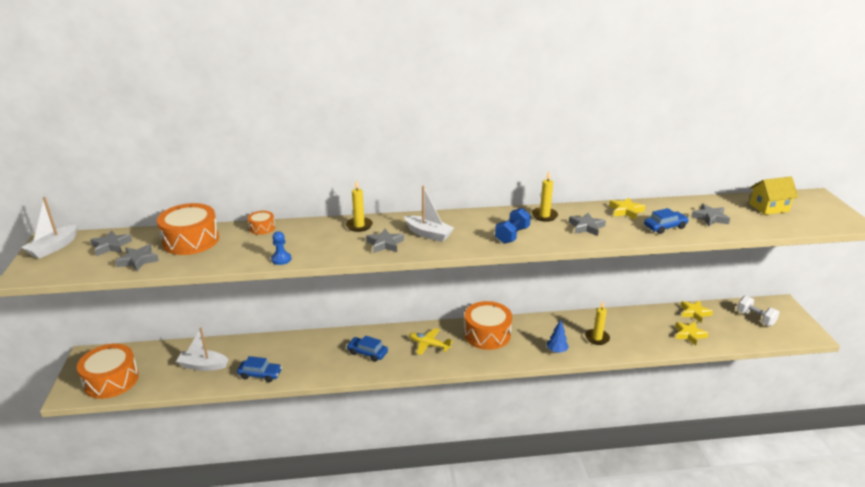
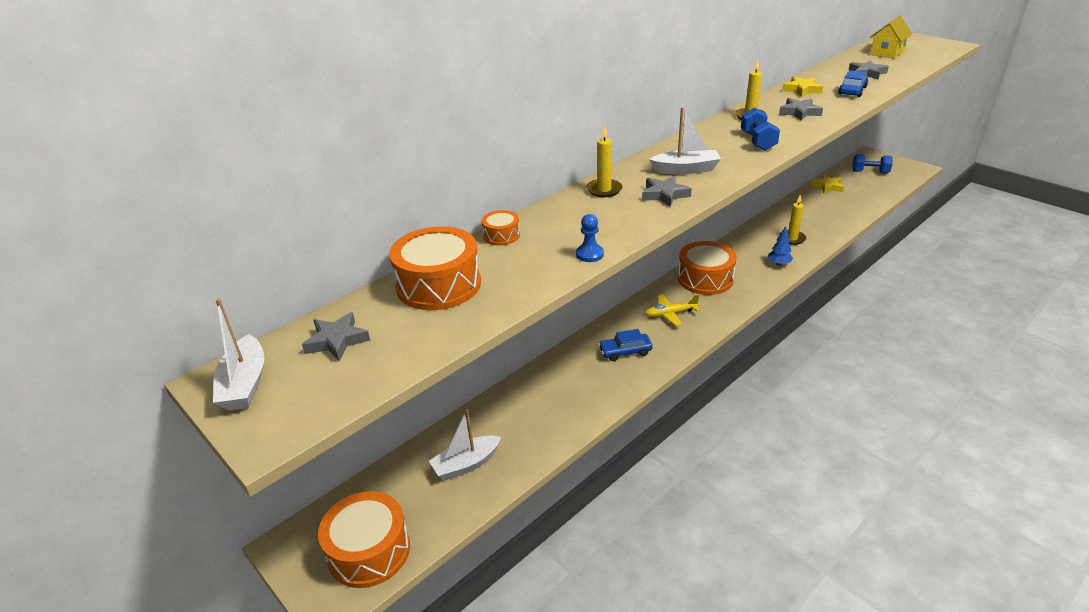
camera: 35 degrees left, 5 degrees up
(138, 260) = (413, 337): grey star -> none
(260, 374) = (547, 434): blue car -> none
(689, 334) = (848, 204): yellow star -> none
(755, 318) = (870, 172): white dumbbell -> blue dumbbell

